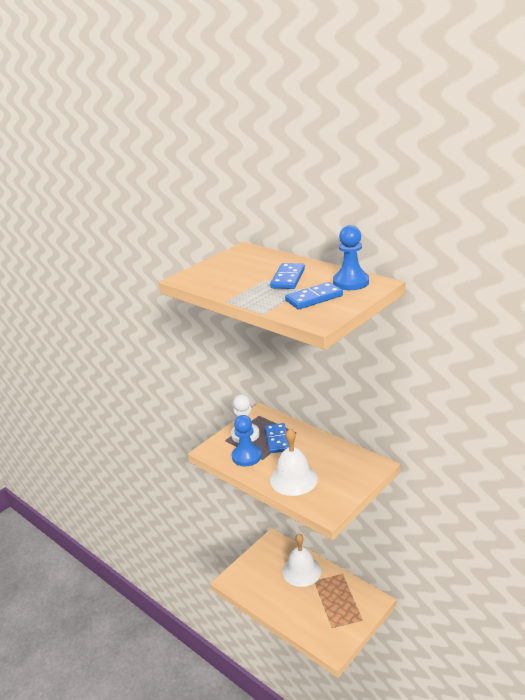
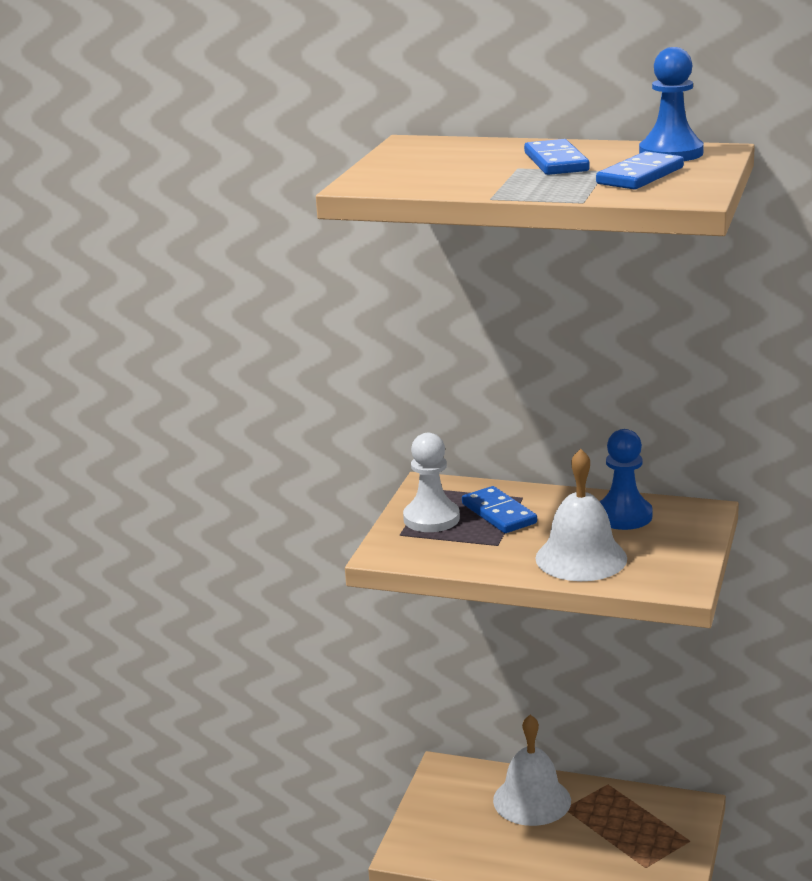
camera: 25 degrees left, 5 degrees down
(246, 456) = (465, 547): blue pawn -> blue pawn (623, 516)

